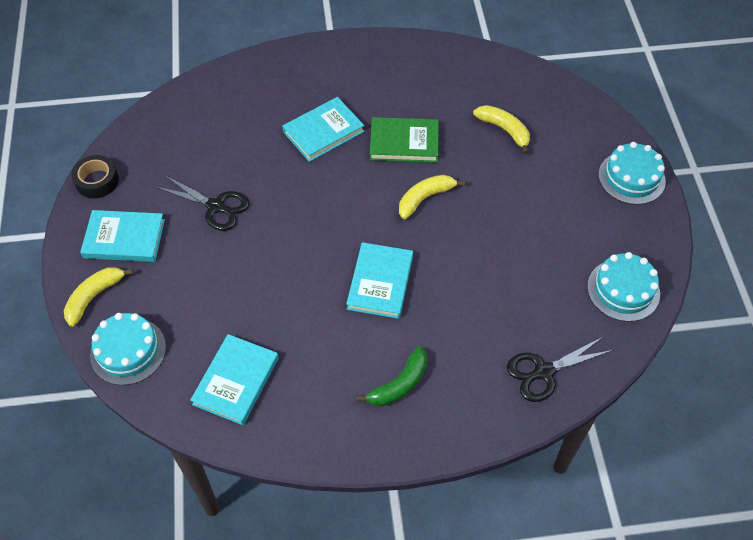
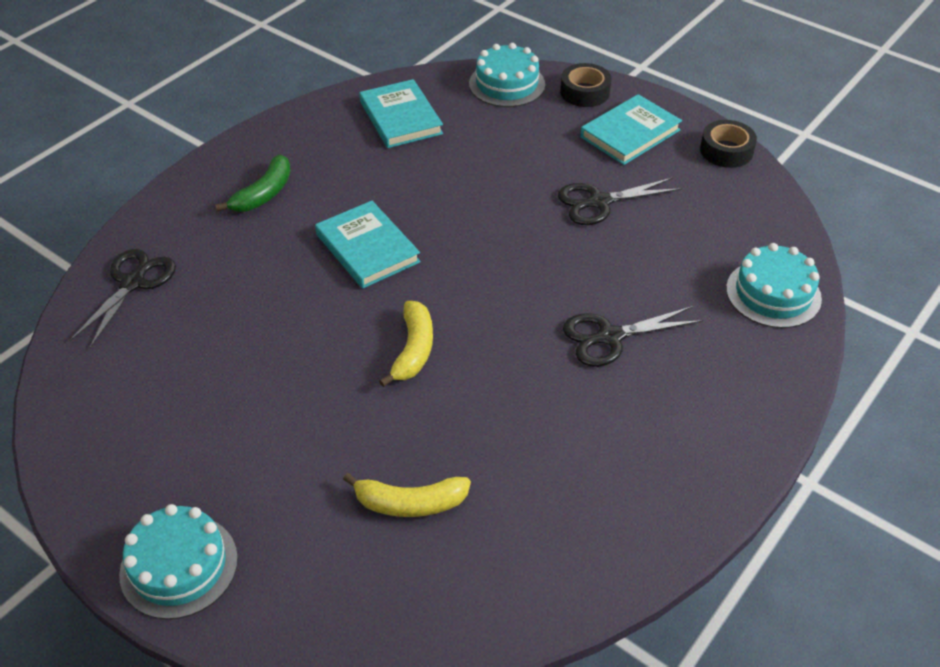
camera: 135 degrees right, 10 degrees down
(94, 297) = (585, 92): yellow banana -> black tape
(323, 132) = (609, 337): turquoise book -> black scissors
(399, 384) = (263, 194): green banana -> green banana turned 150 degrees counterclockwise
(404, 142) = (510, 392): green book -> none
(623, 290) = (96, 411): turquoise cake -> turquoise cake (773, 293)

